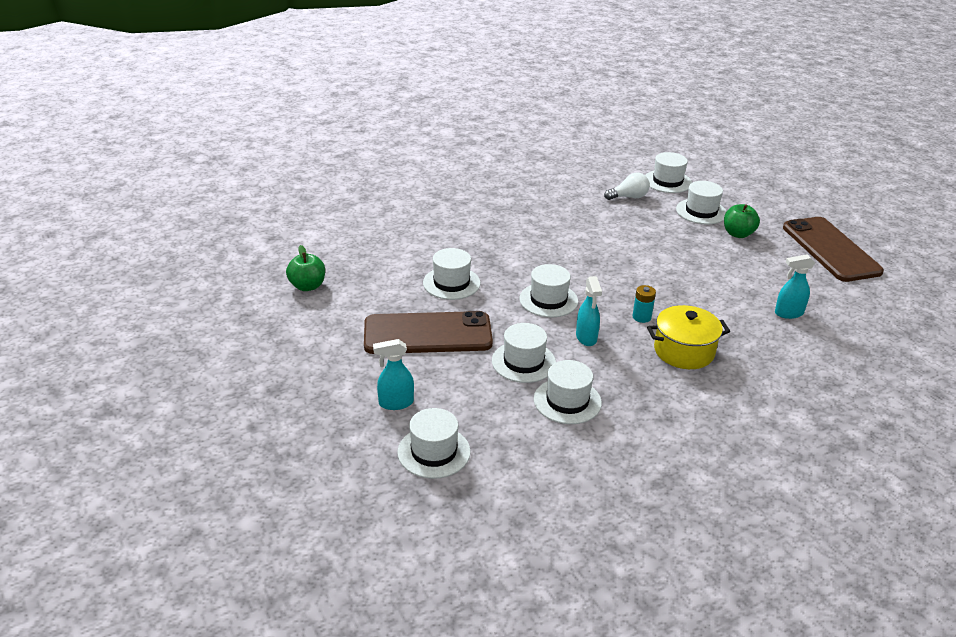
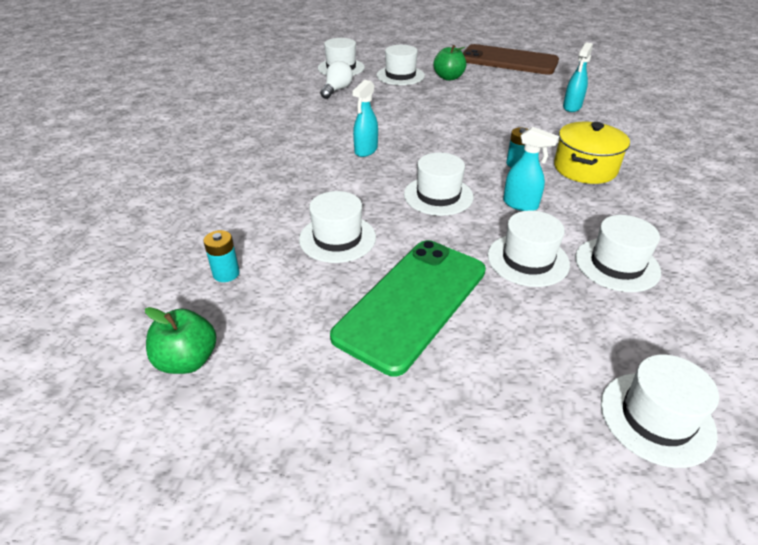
camera: 50 degrees left, 5 degrees up
(376, 263) = (226, 273): none -> turquoise battery
(395, 403) = (530, 403): turquoise spray bottle -> turquoise spray bottle (365, 150)
(428, 334) = (412, 303): brown phone -> green phone

